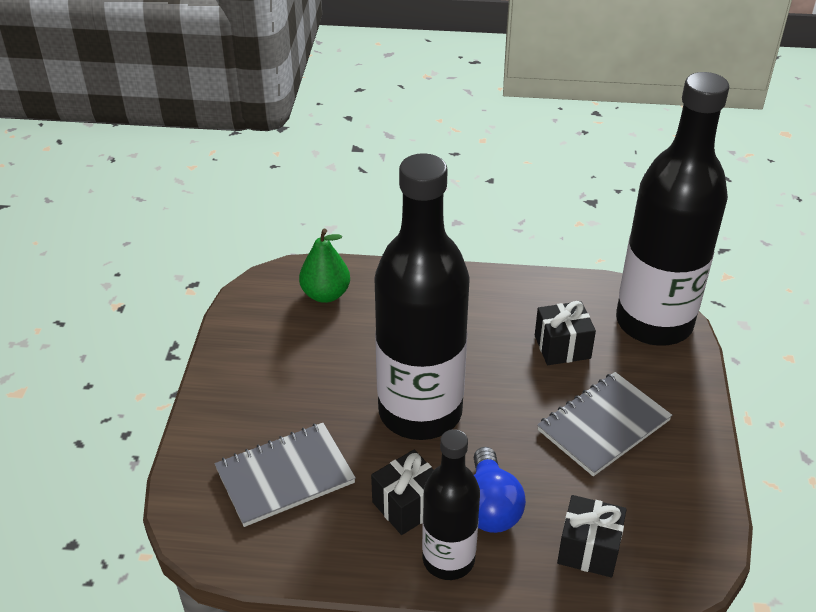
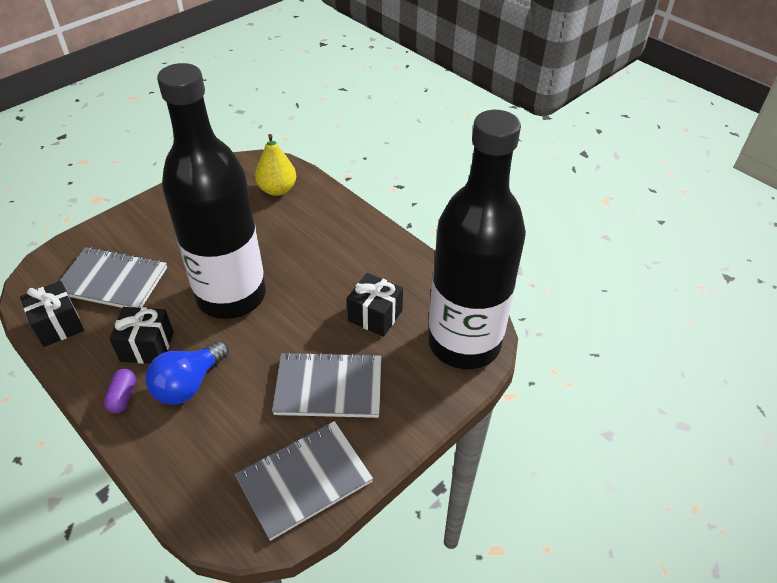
camera: 40 degrees right, 5 degrees up
(325, 294) = (277, 189): green pear -> yellow pear
(448, 559) = (122, 397): black bottle -> purple capsule
(588, 549) = (205, 459): black gift -> black gift (58, 325)
(680, 504) = (304, 480): none -> grey notebook

